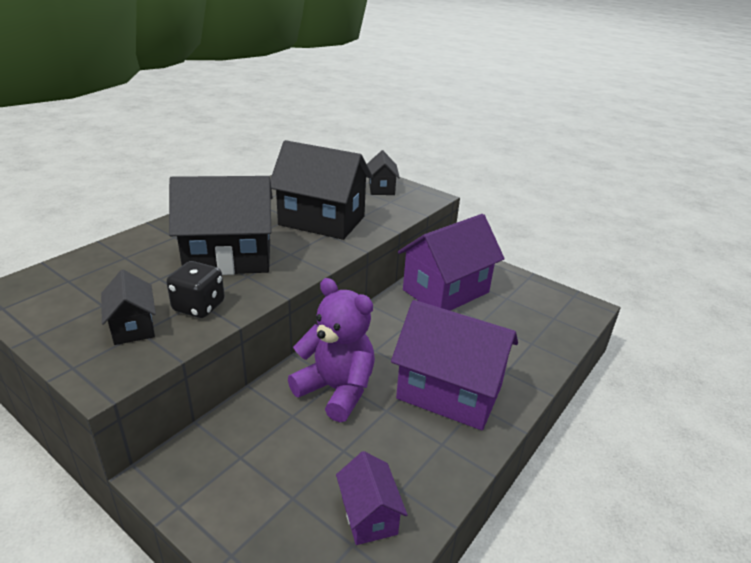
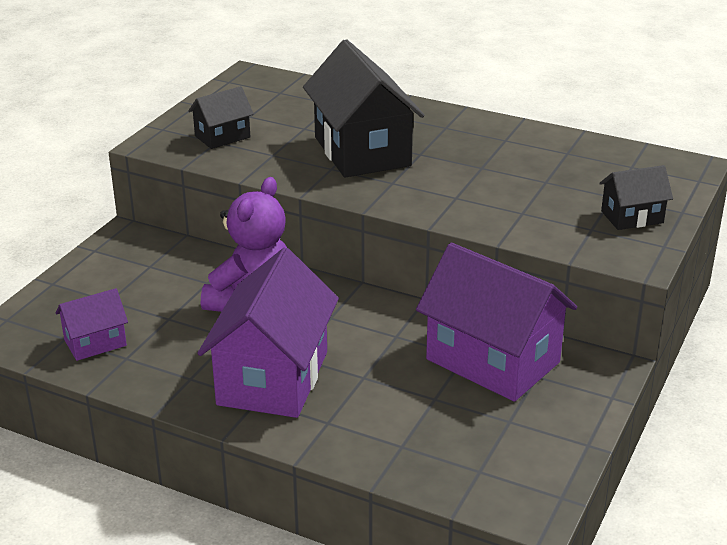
camera: 80 degrees right, 0 degrees up
(199, 307) = (264, 157): black dice -> none
(322, 221) = (489, 188): black house -> none

